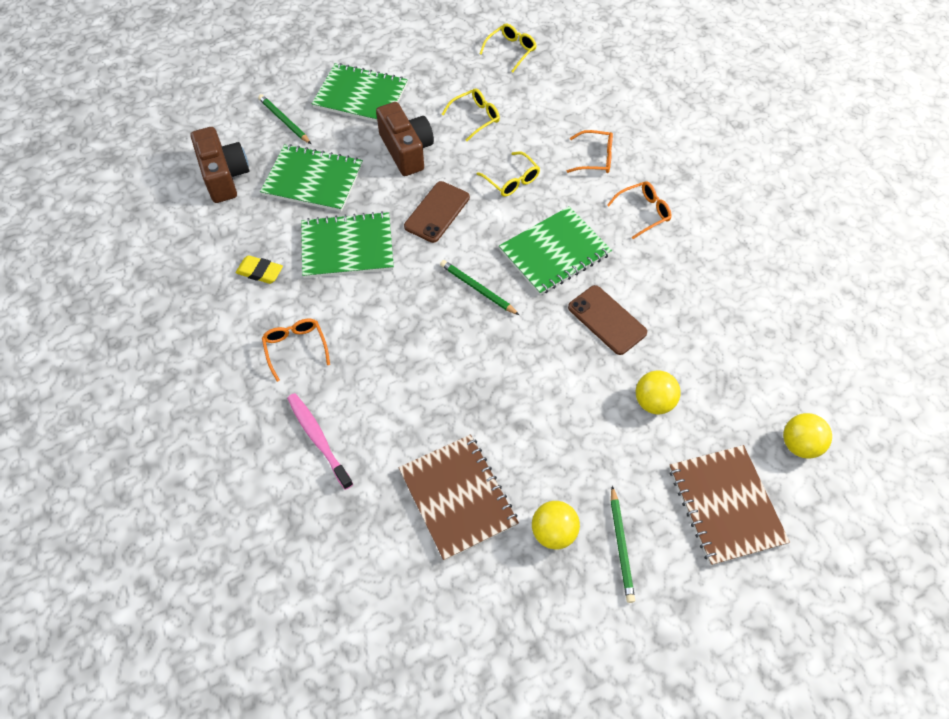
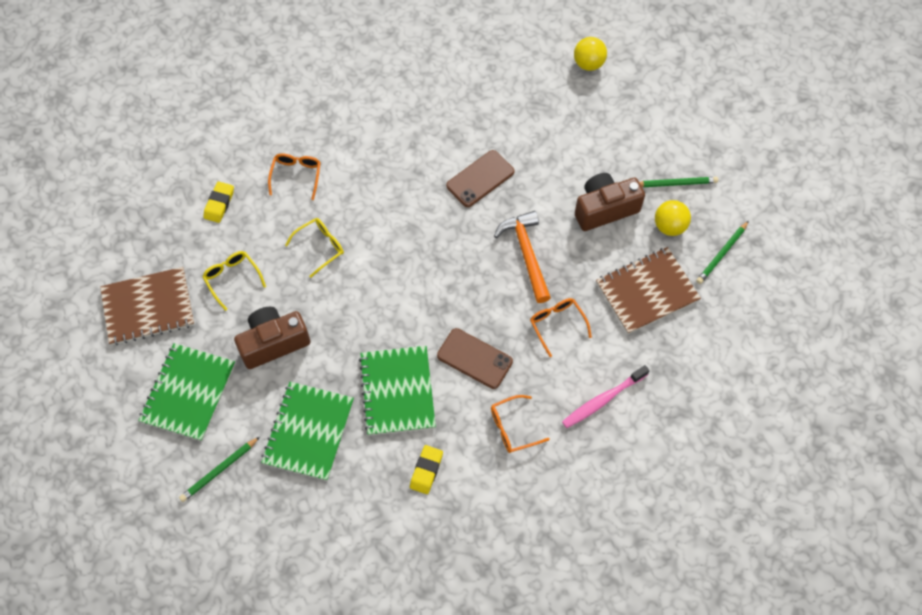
camera: 90 degrees left, 5 degrees up
(224, 176) = (297, 524): brown camera -> brown camera (605, 209)
(437, 212) = (357, 312): brown phone -> brown phone (474, 358)
(477, 289) = (447, 277): green pencil -> green pencil (722, 254)
(508, 365) = (526, 254): none -> orange hammer
(511, 51) = (135, 244): yellow glasses -> none
(554, 252) = (408, 214): green notebook -> none
(557, 103) = (219, 204): none -> yellow eraser
(643, 212) = (364, 143): orange glasses -> orange glasses (557, 325)
(653, 402) = (557, 152): yellow ball -> none
(725, 505) = (639, 115): brown notebook -> brown notebook (148, 307)

